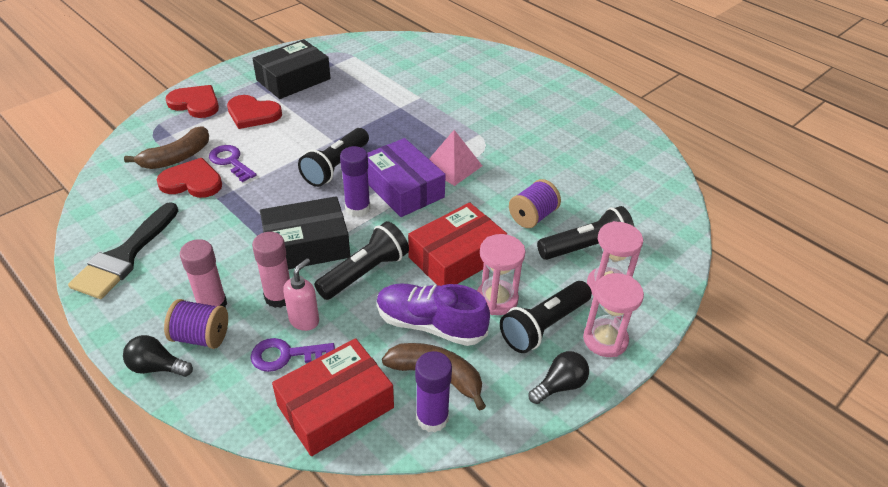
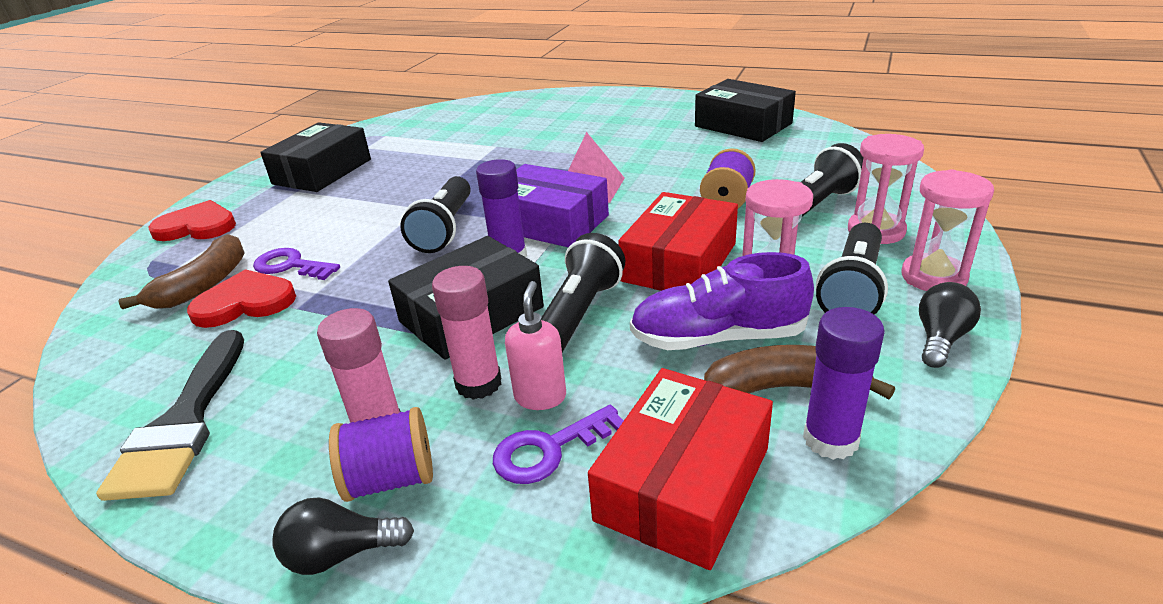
camera: 20 degrees left, 10 degrees down
(253, 114) = (289, 214): red heart -> none
(612, 144) = (743, 125): none -> black box

